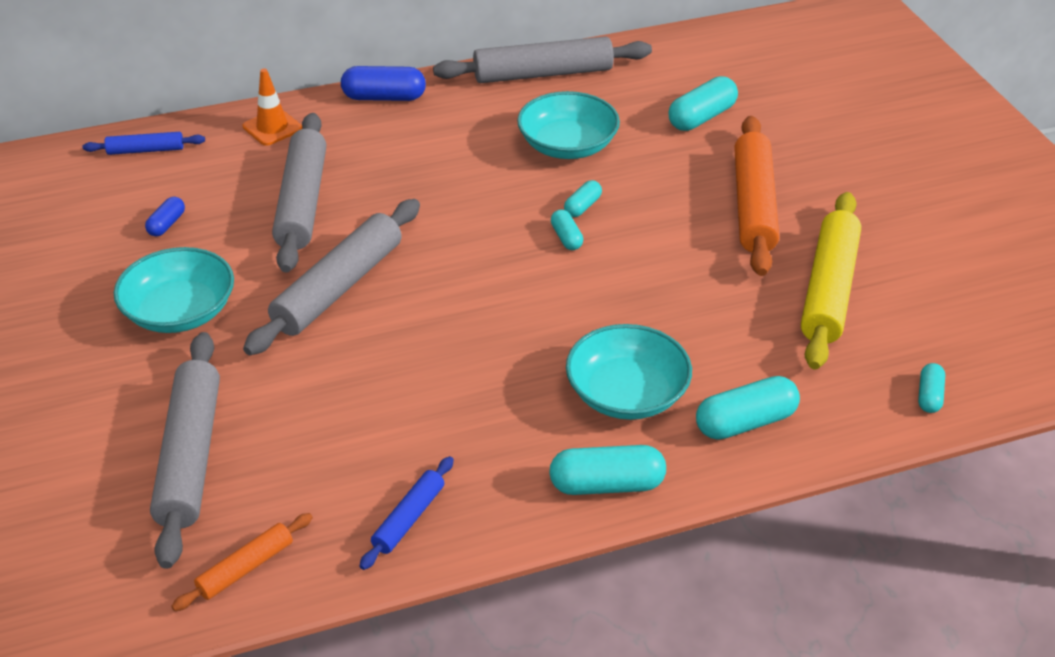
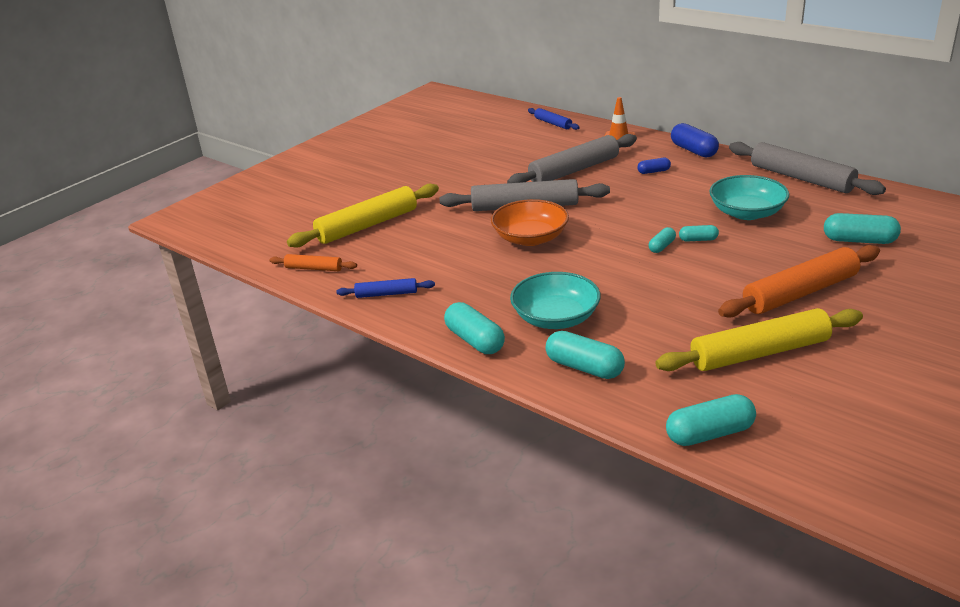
camera: 60 degrees right, 10 degrees down
(167, 224) = (509, 151): blue capsule -> blue capsule (653, 171)
(180, 311) = (455, 181): turquoise bowl -> none
(190, 456) = (367, 225): grey rolling pin -> yellow rolling pin
(424, 323) = (530, 238): none -> orange bowl
(929, 396) = (710, 434): turquoise capsule -> turquoise capsule, size x1.78

